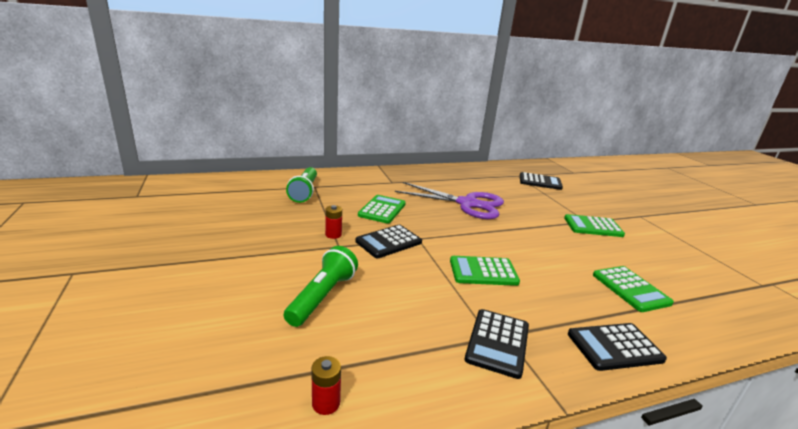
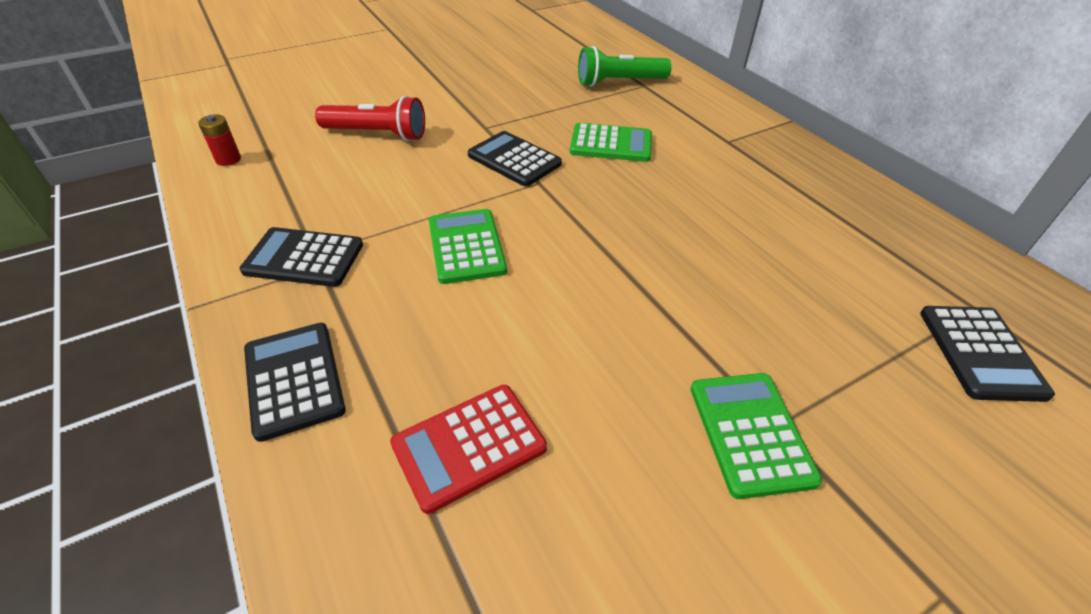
camera: 80 degrees right, 20 degrees up
(322, 296) = (377, 134): green flashlight -> red flashlight
(333, 234) = (512, 119): red battery -> none
(468, 204) = (710, 227): purple scissors -> none
(630, 289) = (469, 446): green calculator -> red calculator

